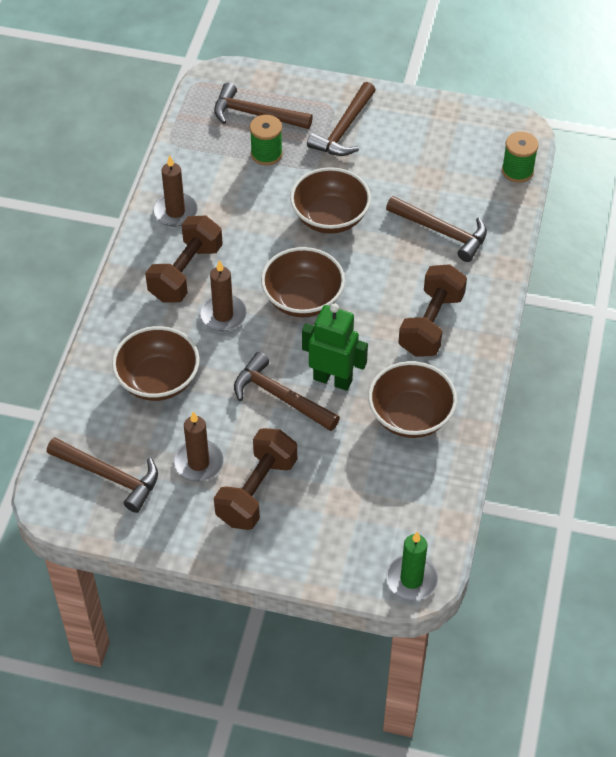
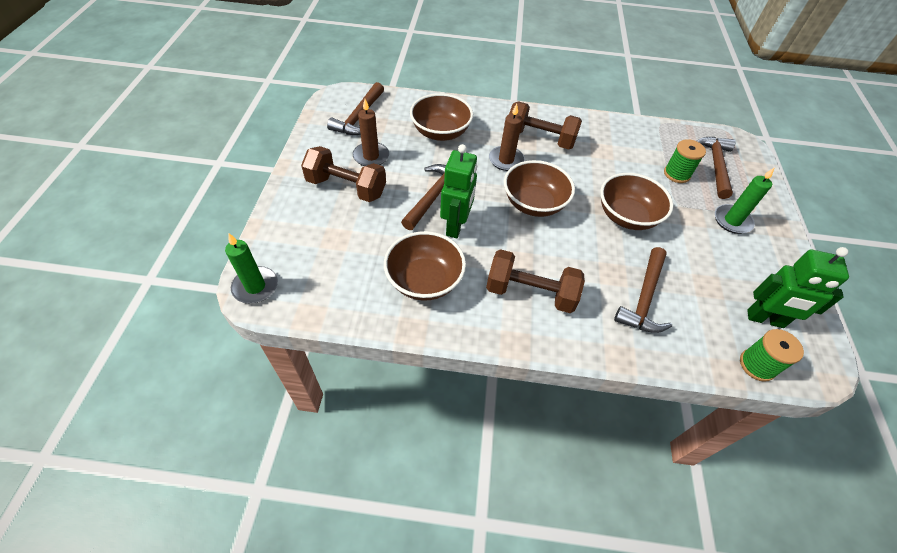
camera: 80 degrees right, 0 degrees up
(175, 212) = (595, 130): brown candle -> none
(344, 129) = (732, 221): brown hammer -> green candle
(469, 148) = (765, 319): none -> green robot

